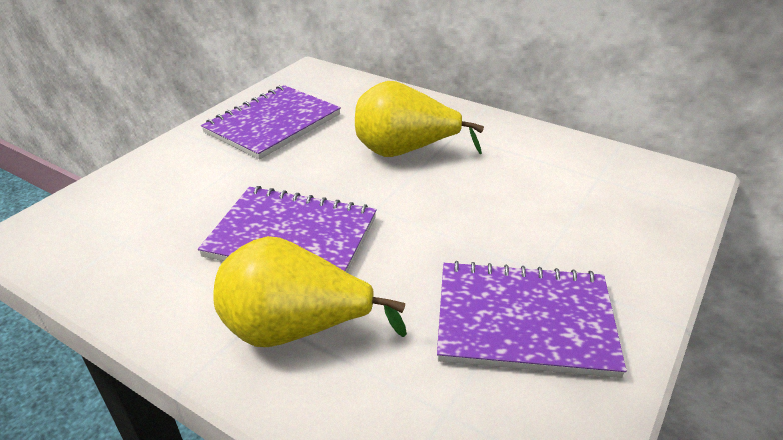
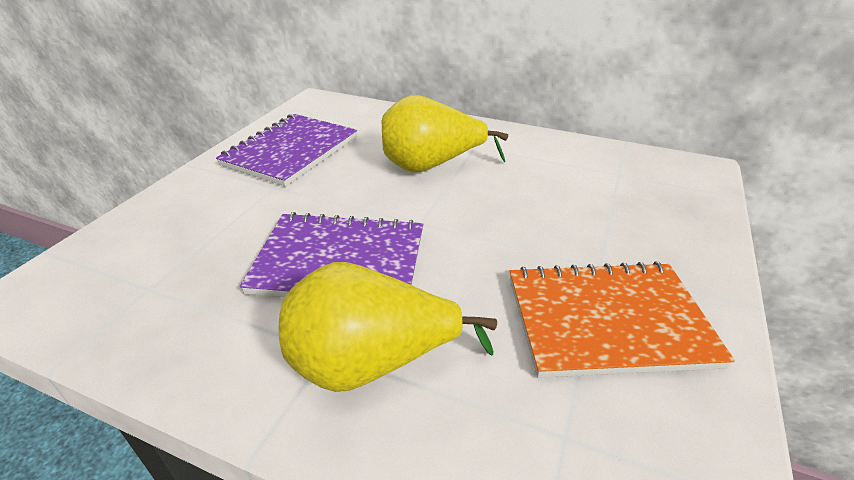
camera: 10 degrees left, 0 degrees up
(524, 321) = (607, 320): purple notebook -> orange notebook

